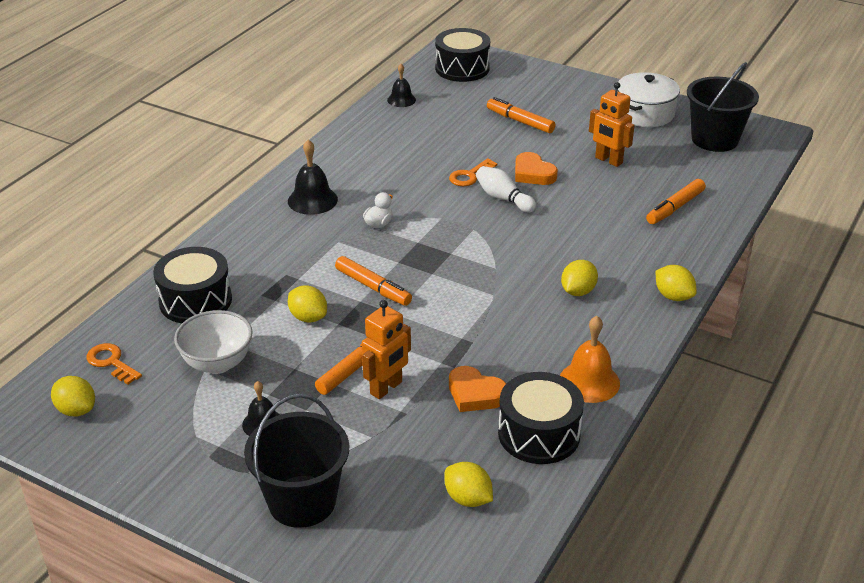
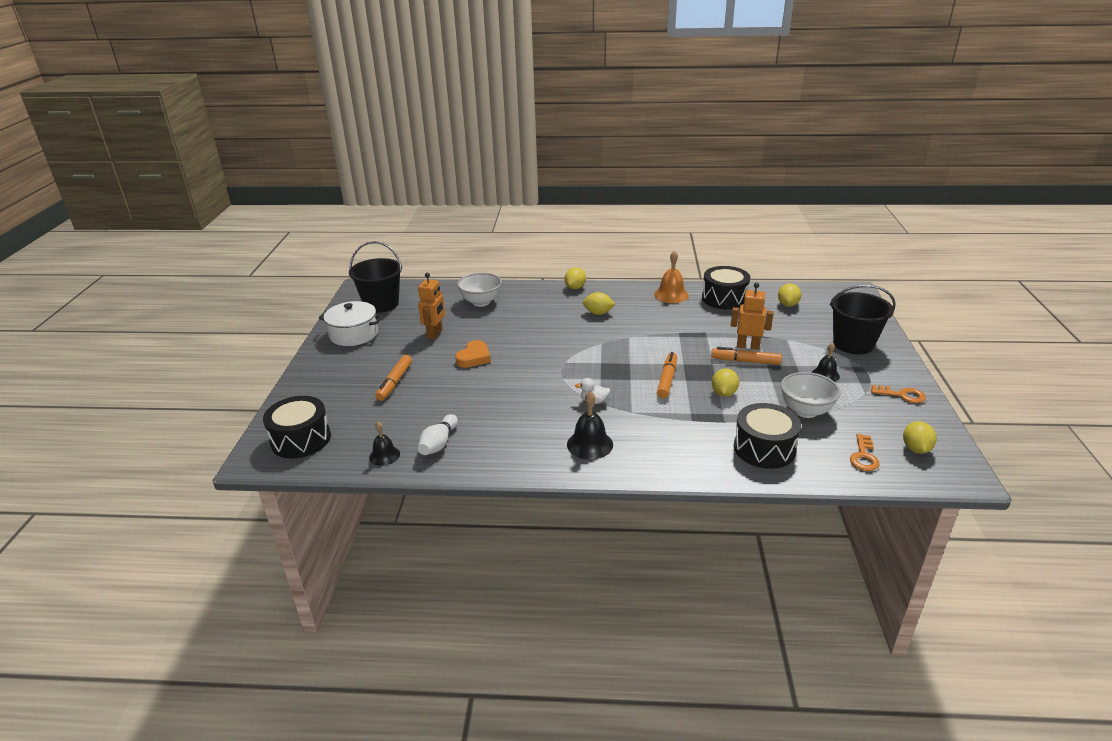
camera: 115 degrees left, 5 degrees down
(470, 175) = (496, 382): orange key -> orange key (902, 395)
(475, 394) = (718, 320): orange heart -> none
(503, 198) = (517, 361): white bowling pin -> white bowling pin (439, 443)
(675, 208) = (481, 302): orange marker -> white bowl

